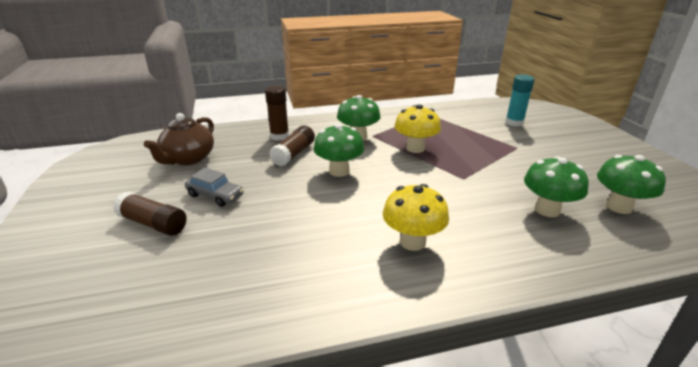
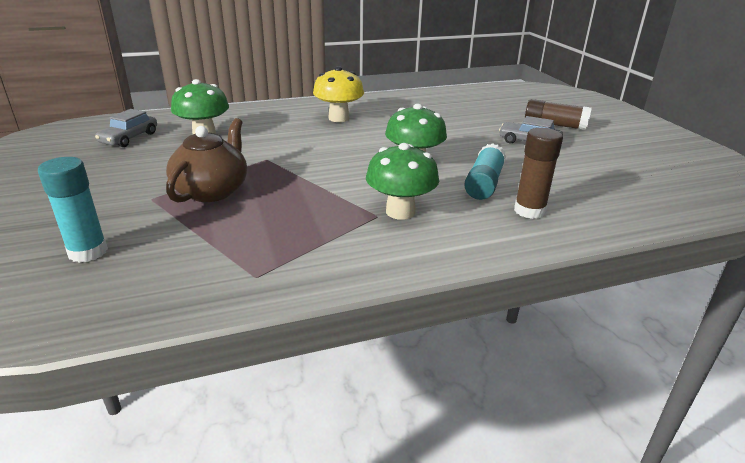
camera: 175 degrees right, 0 degrees up
(188, 159) = (614, 175): brown teapot -> brown teapot (212, 191)
(294, 154) = (484, 183): brown glue stick -> turquoise glue stick
(415, 148) = (311, 194): yellow mushroom -> none
(619, 207) = (129, 138): green mushroom -> grey car

